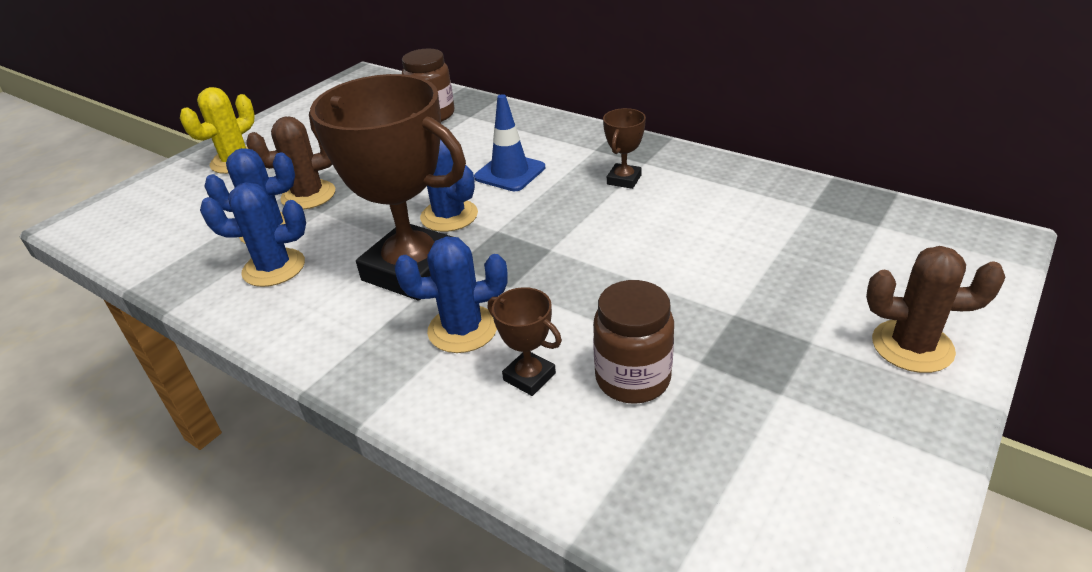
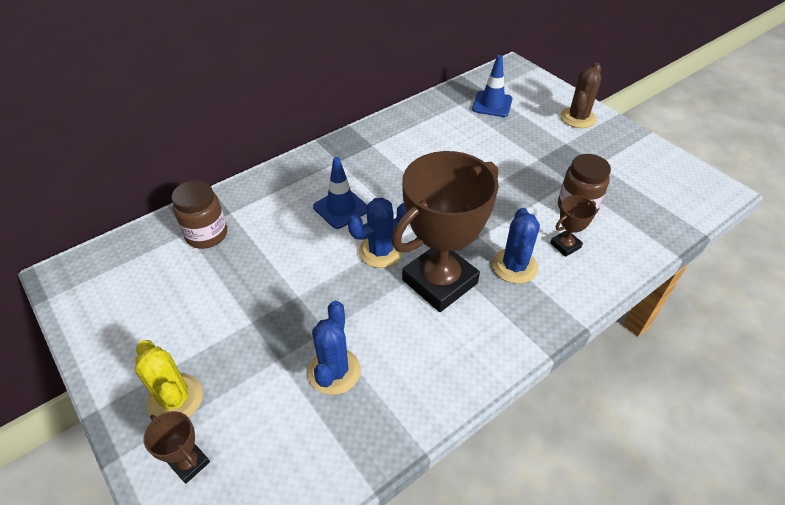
camera: 75 degrees left, 10 degrees up
(274, 268) = (396, 369): blue cactus -> none
(308, 195) = (291, 338): brown cactus -> none
(624, 180) = (387, 159): brown trophy -> brown trophy (189, 463)
(845, 238) = (492, 104): none -> blue traffic cone

